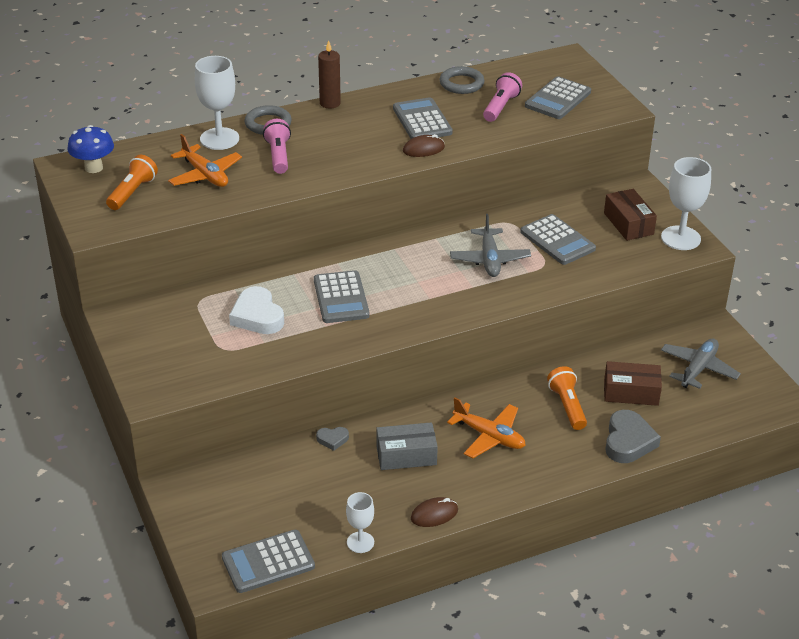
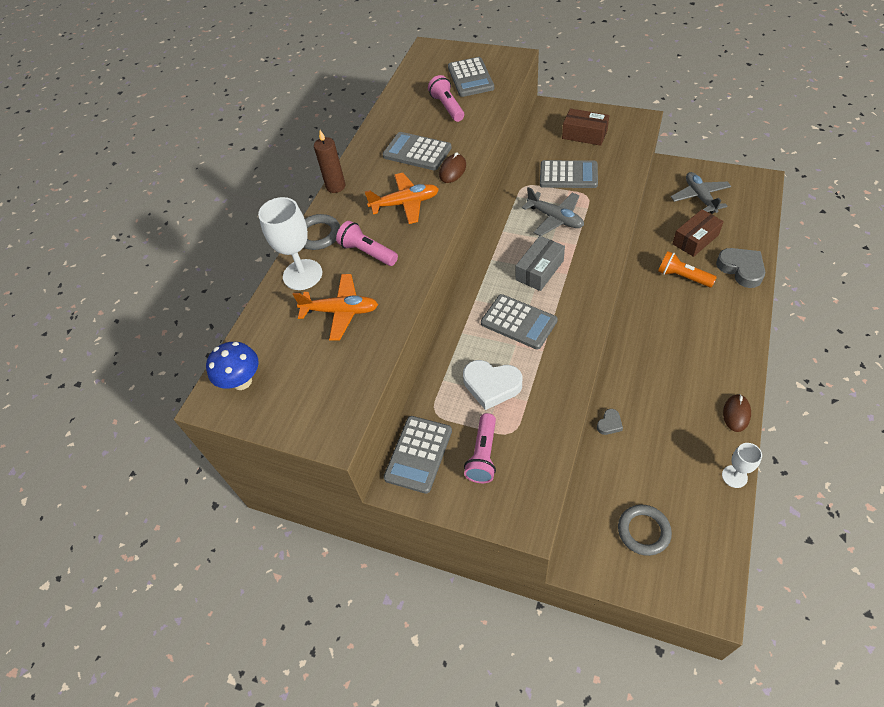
camera: 40 degrees left, 15 degrees up
(132, 192) = (309, 374): orange flashlight -> none
(186, 345) = (483, 455): none -> pink flashlight
(268, 562) = (715, 551): grey calculator -> grey calculator (418, 454)
(406, 455) = (662, 391): grey box -> grey box (539, 270)
(461, 84) = (397, 109): grey ring -> grey ring (643, 531)
(489, 436) = (679, 334): orange plane -> orange plane (405, 203)
(680, 238) = (622, 122): white goblet -> none

